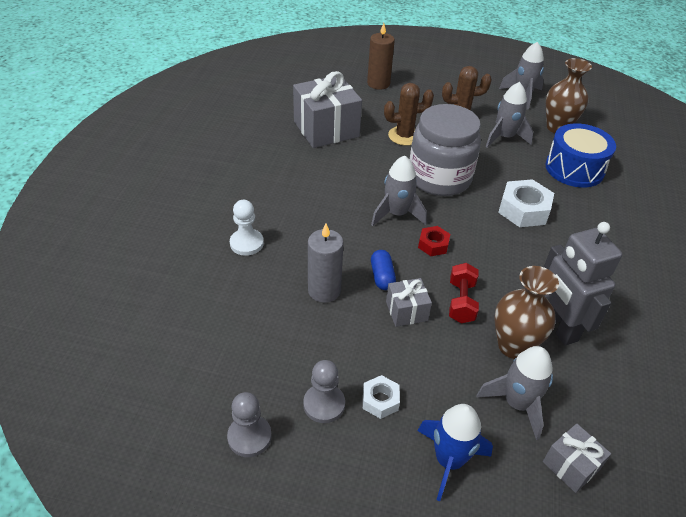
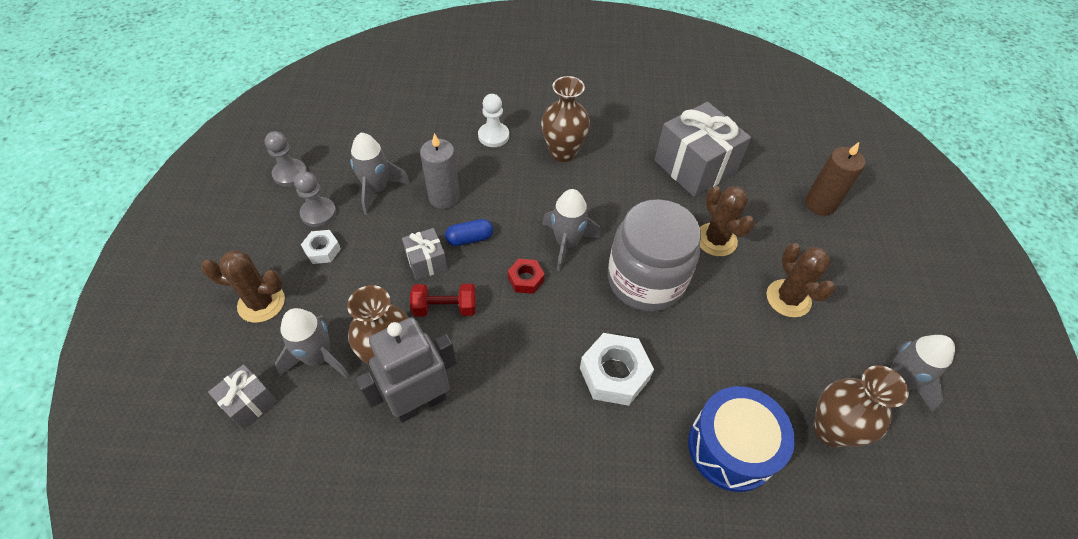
camera: 80 degrees right, 10 degrees up
(286, 199) = (563, 152): none -> brown vase
(449, 460) = (261, 303): blue rocket -> brown cactus
(504, 137) = (767, 354): grey rocket -> grey rocket (377, 189)

